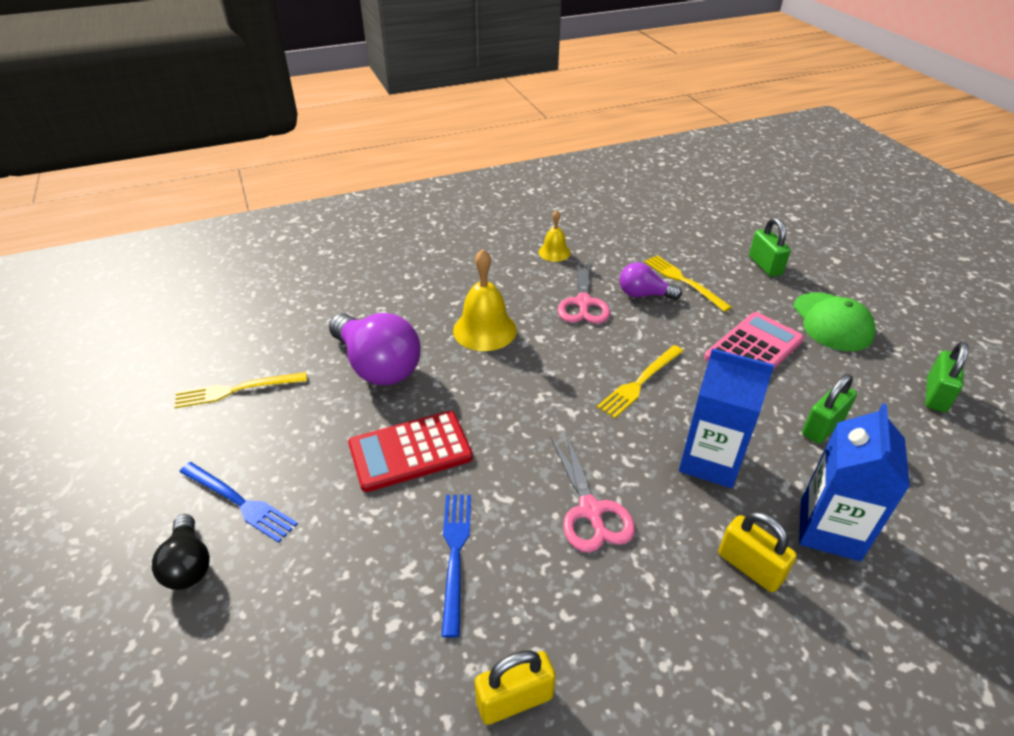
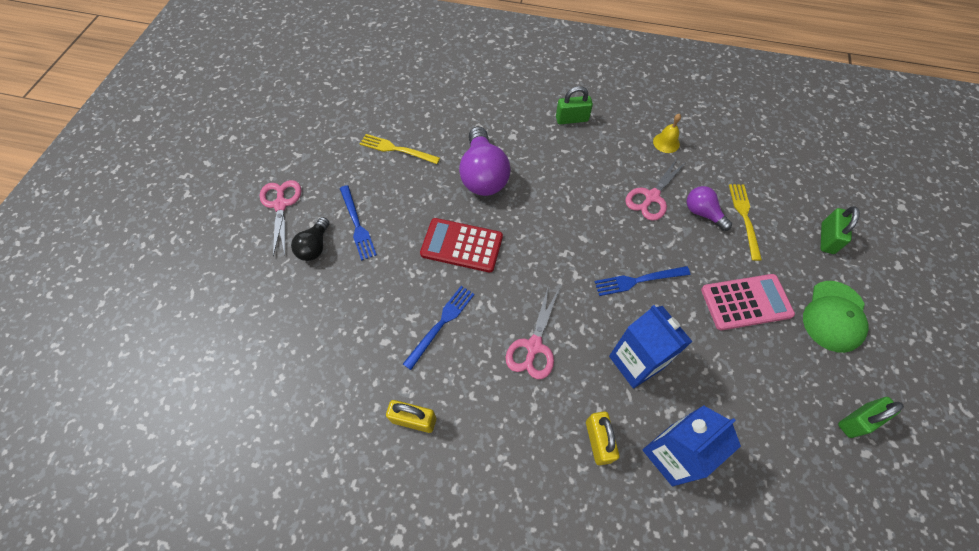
camera: 35 degrees right, 20 degrees up
(89, 540) = (281, 204): none -> pink scissors
(485, 330) = (567, 183): yellow bell -> none
(640, 382) = (638, 280): yellow fork -> blue fork
(822, 427) = (739, 388): green padlock -> green padlock (572, 119)

